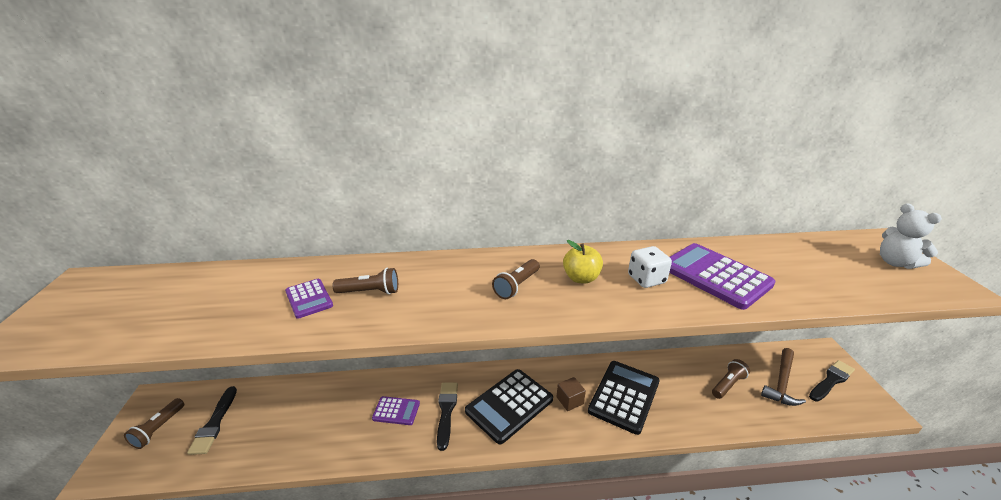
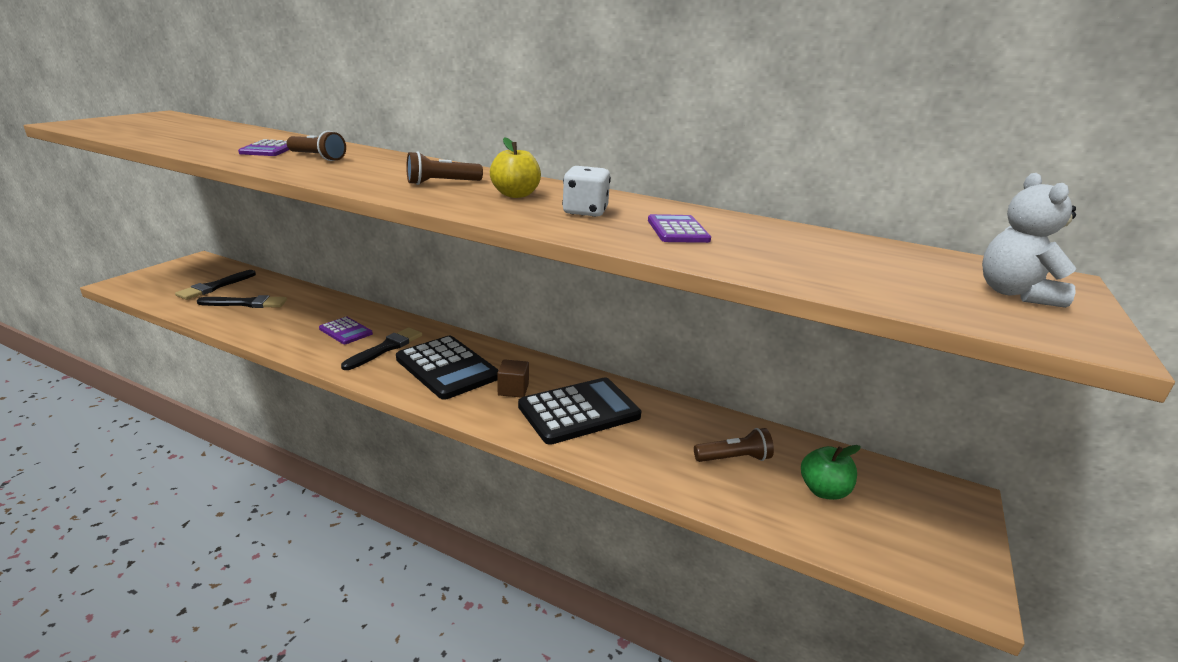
camera: 30 degrees right, 5 degrees down
(158, 429) = (179, 276): brown flashlight -> none
(509, 405) = (447, 368): black calculator -> black calculator turned 120 degrees counterclockwise
(715, 276) = (677, 230): purple calculator -> purple calculator, size x0.53
(781, 382) = (823, 491): brown hammer -> green apple
(831, 380) = (918, 524): black brush -> black brush (246, 303)

